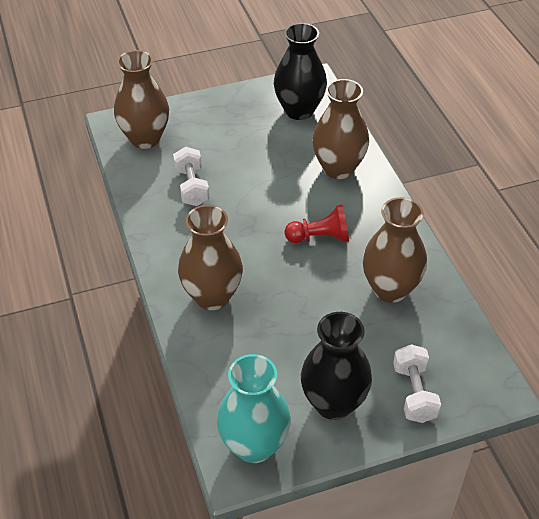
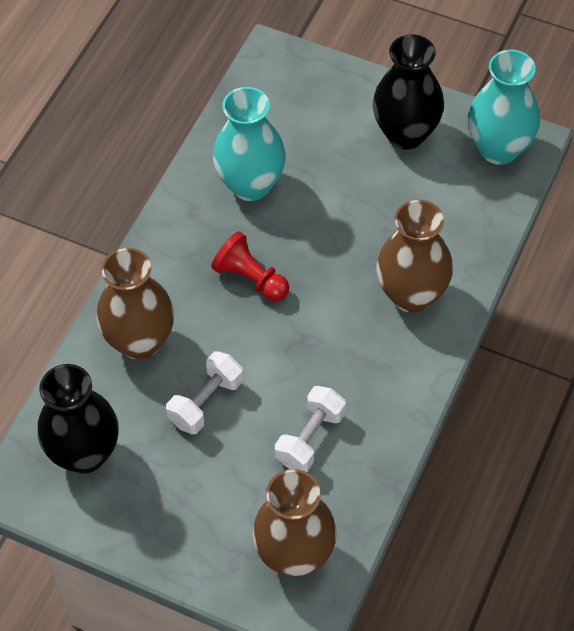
camera: 135 degrees left, 10 degrees up
(390, 289) = (251, 185): brown vase -> turquoise vase
(414, 393) = (336, 97): white dumbbell -> white dumbbell (206, 402)

